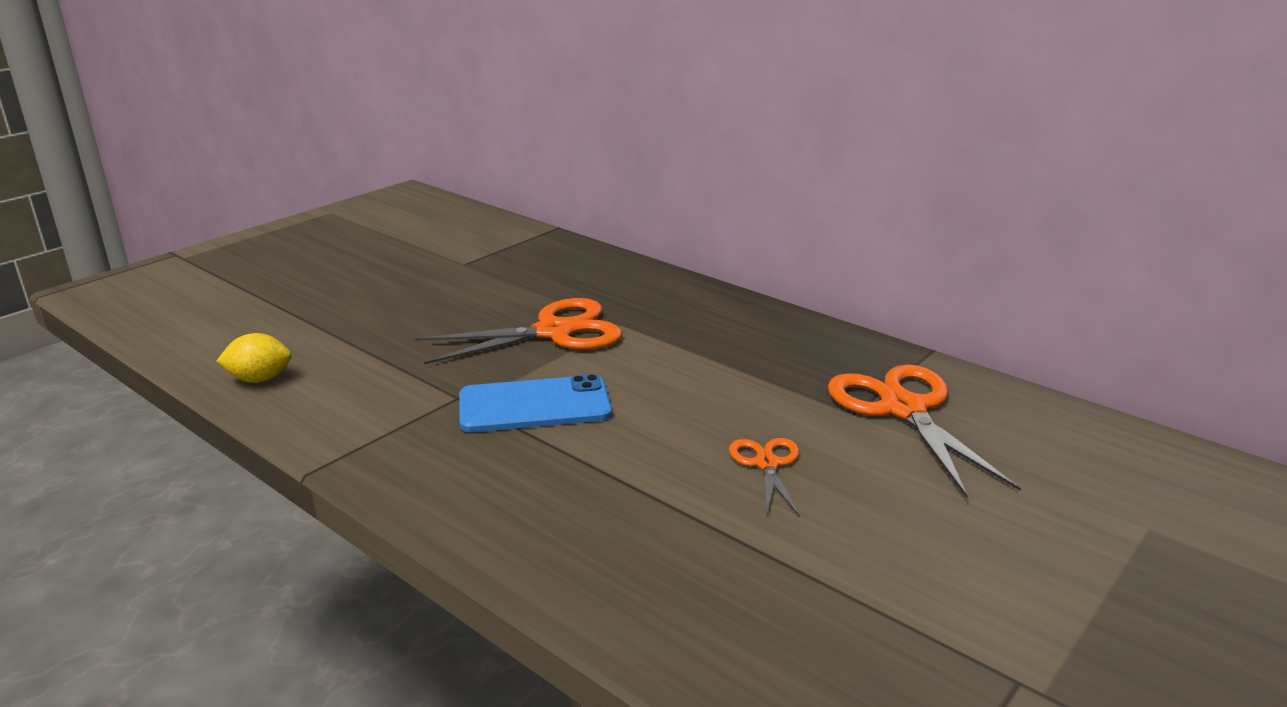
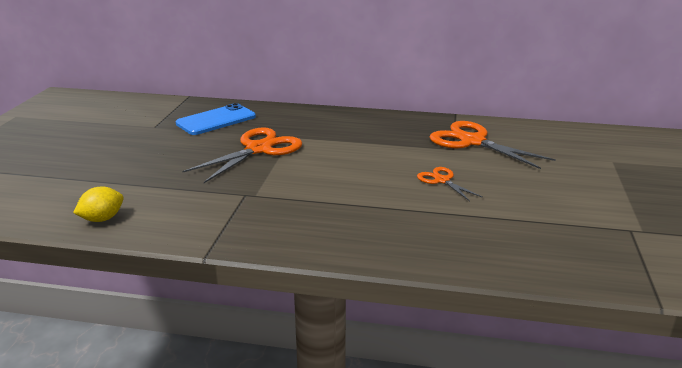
camera: 30 degrees left, 0 degrees up
(534, 405) = (294, 186): blue phone -> blue phone (216, 120)

